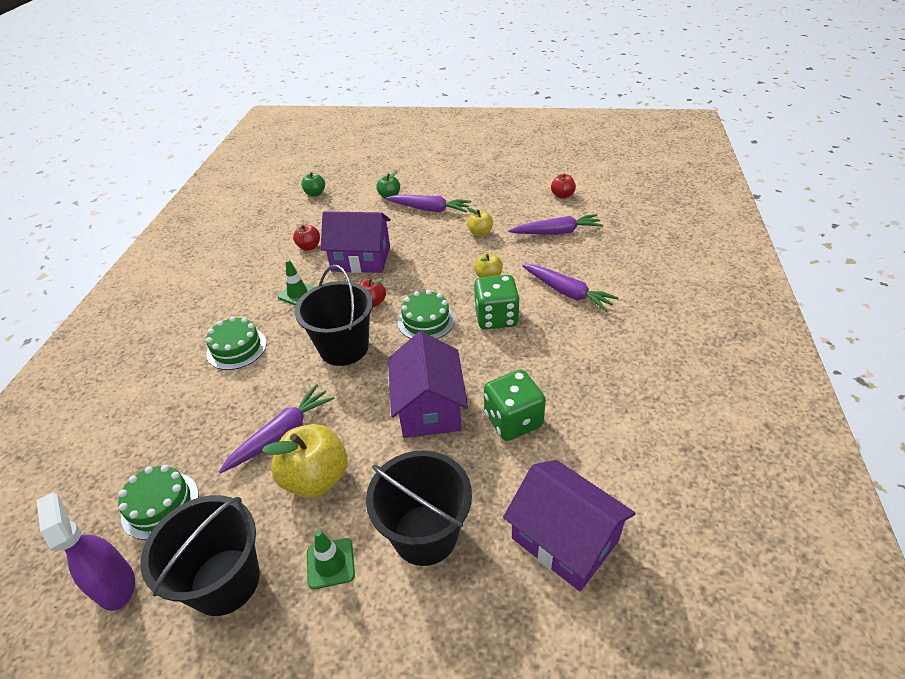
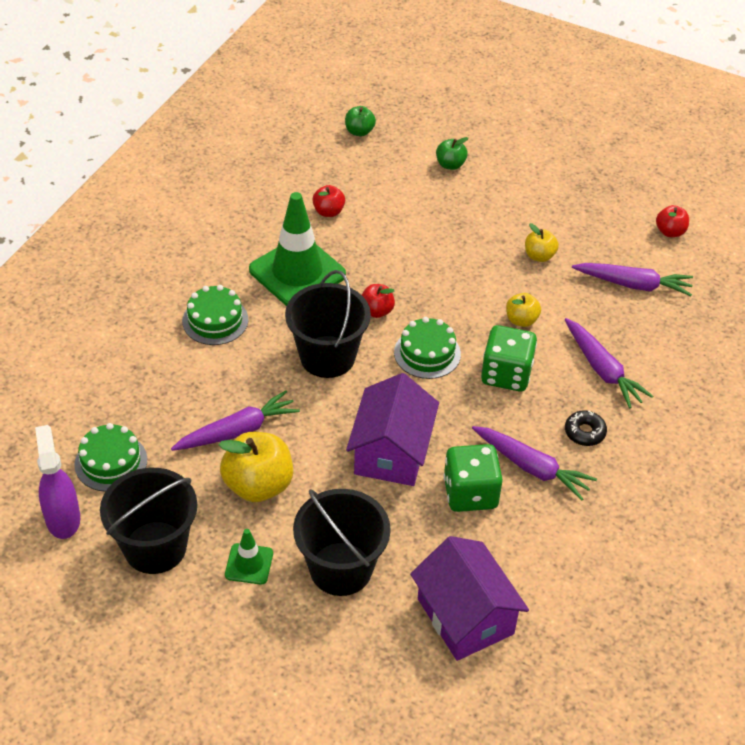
camera: 15 degrees right, 5 degrees up
(297, 293) = (297, 272): green traffic cone -> green traffic cone, size x2.10
(361, 259) = (383, 248): purple house -> none
(429, 209) = (492, 201): purple carrot -> purple carrot (532, 467)
(580, 341) = (584, 432): none -> black donut

